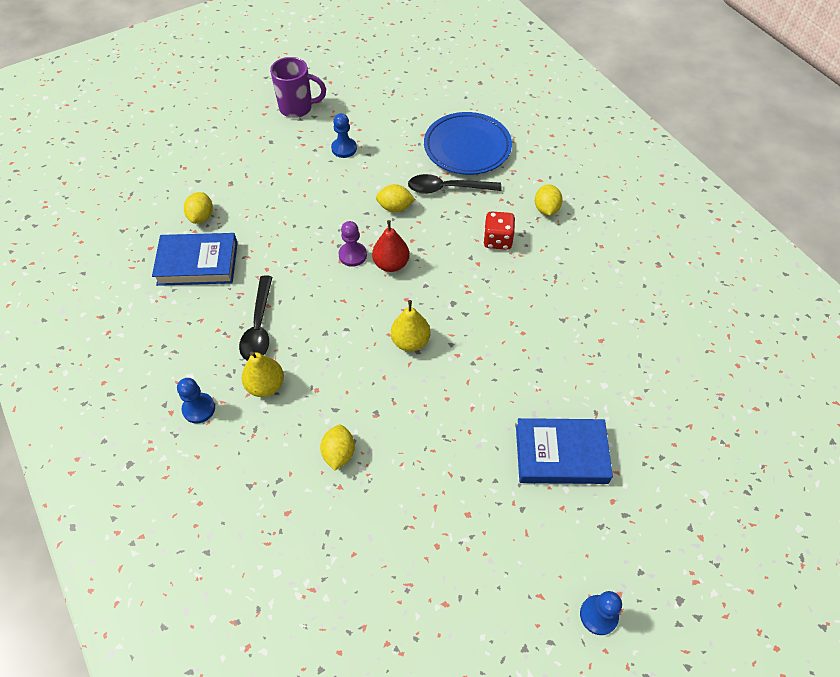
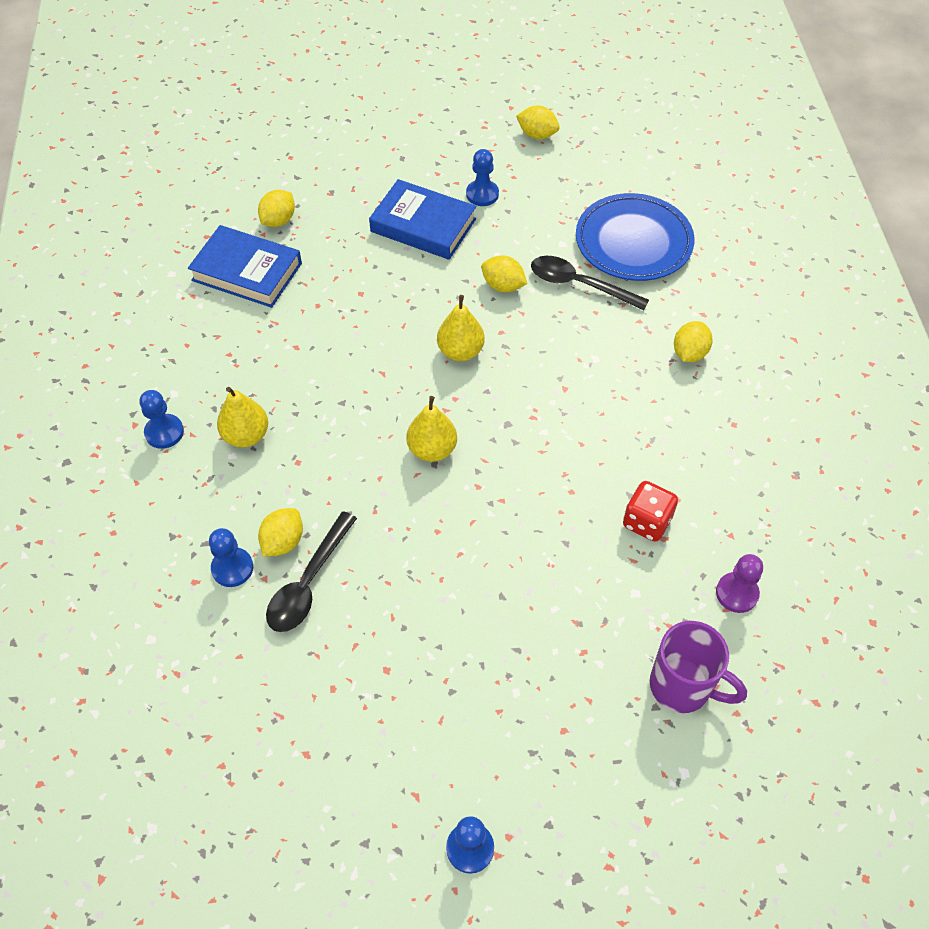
camera: 25 degrees right, 0 degrees up
(259, 327) = (274, 367): black spoon -> black spoon (308, 583)
(297, 108) = (455, 127): purple mug -> purple mug (683, 687)
(311, 490) = (232, 568): none -> blue pawn
(352, 255) = (422, 324): purple pawn -> purple pawn (737, 593)
(359, 95) = (537, 135): none -> yellow lemon
(391, 264) = (460, 351): red pear -> yellow pear
(497, 240) = (605, 369): red dice -> red dice (647, 522)
(561, 454) = (533, 650): blue book -> blue book (423, 225)

